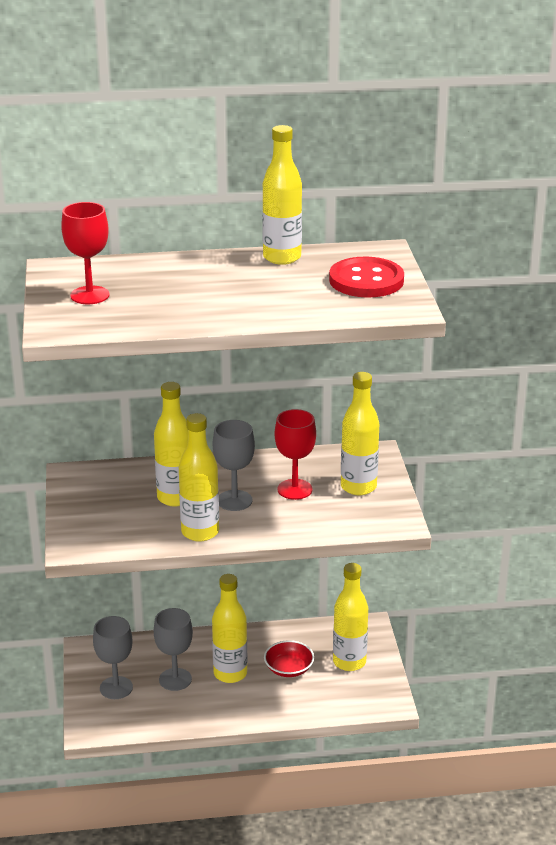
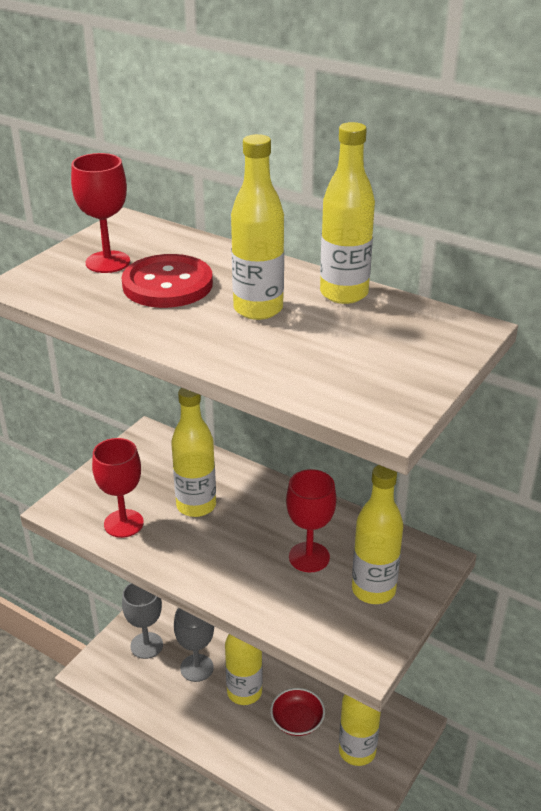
camera: 40 degrees right, 5 degrees up
(137, 532) = (123, 523): none -> red goblet
(200, 532) = (172, 555): yellow bottle -> yellow bottle (258, 309)
(234, 500) = (241, 538): grey goblet -> none
(366, 280) = (392, 358): red button -> red button (167, 284)

